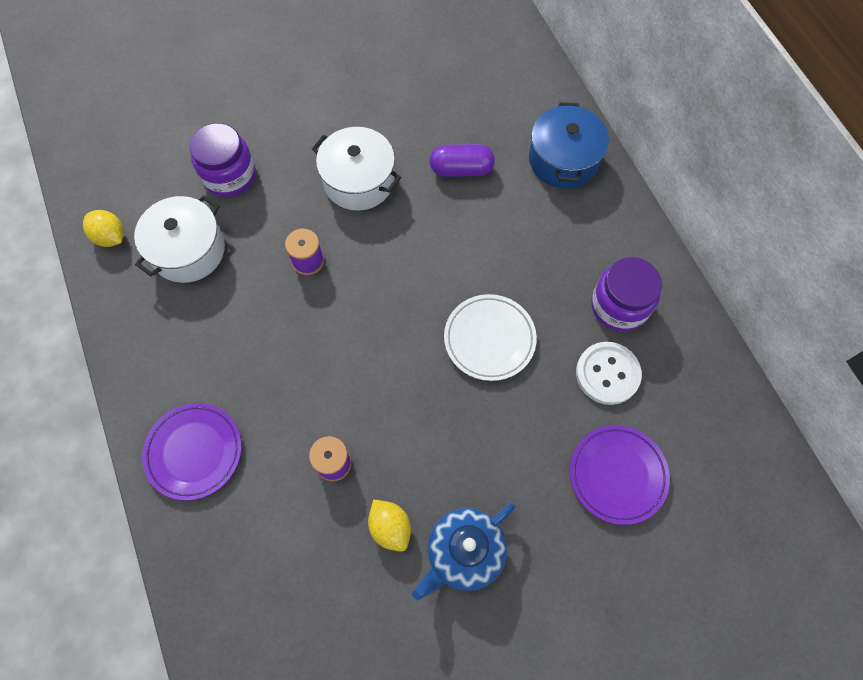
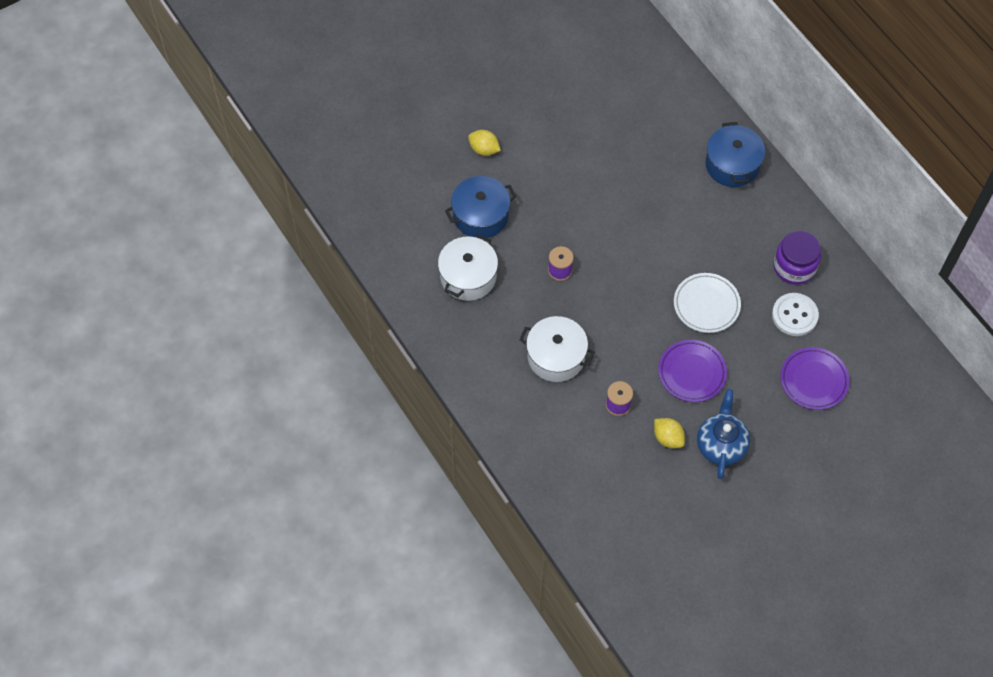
camera: 10 degrees left, 5 degrees down
(110, 237) = (406, 276): yellow lemon -> yellow lemon (484, 149)
(194, 452) = (519, 413): purple plate -> purple plate (692, 373)
(229, 175) = (481, 215): purple jar -> blue pot
(359, 181) = (581, 205): white pot -> white pot (556, 356)
(461, 169) = (656, 184): purple capsule -> none
(464, 552) = (721, 445): blue teapot -> blue teapot turned 150 degrees clockwise

